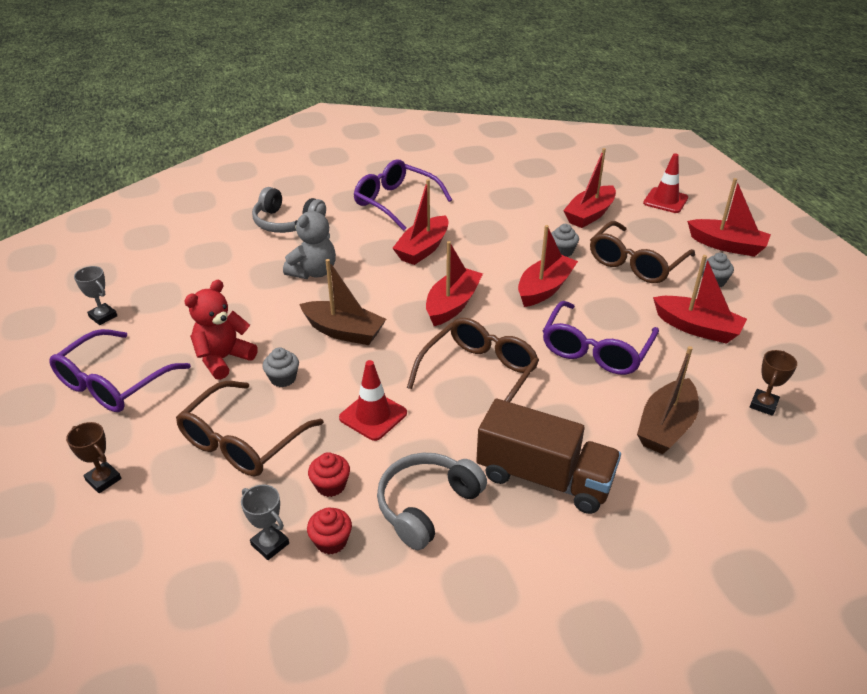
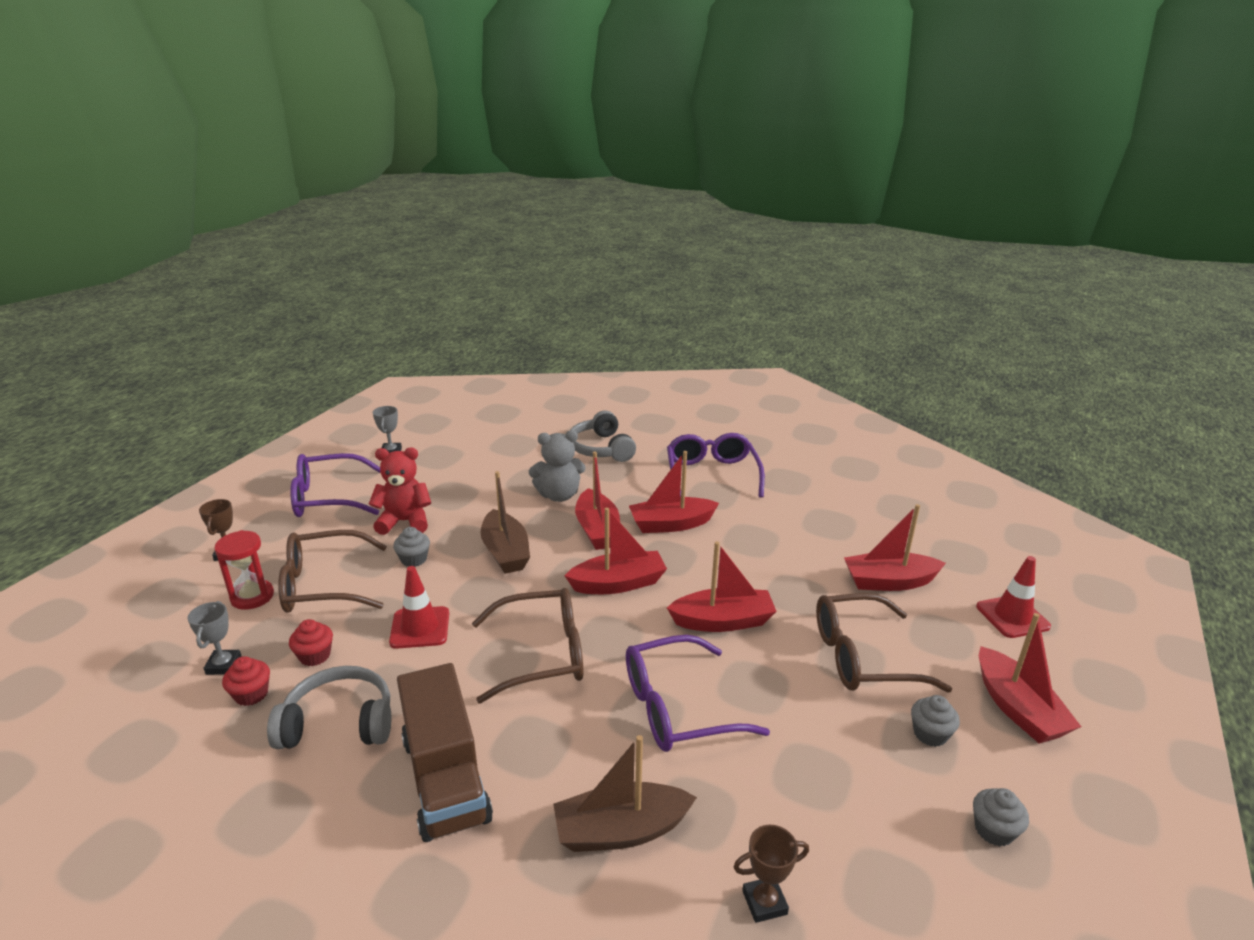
camera: 45 degrees right, 10 degrees down
(196, 490) = (252, 597): none -> red hourglass
(562, 251) = (798, 599): grey cupcake -> grey cupcake (994, 830)
(696, 328) = (823, 765): red boat -> red boat (597, 530)

